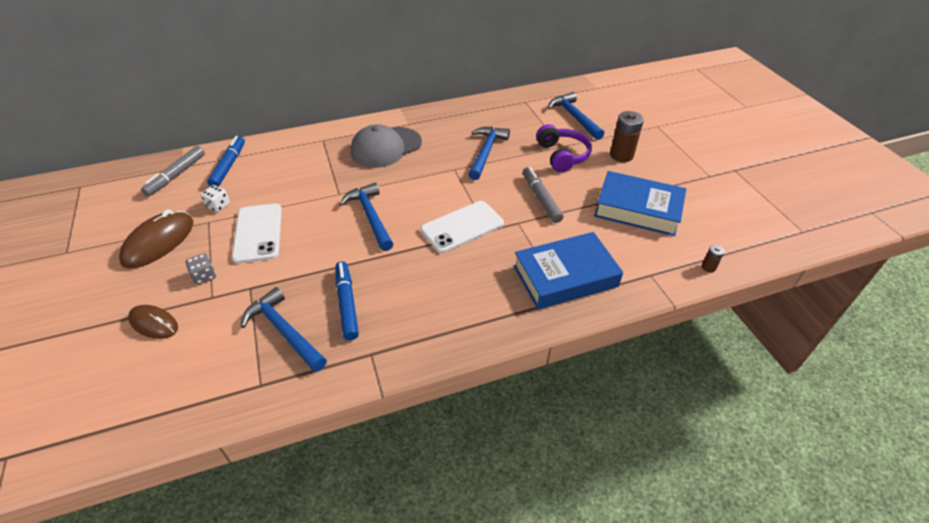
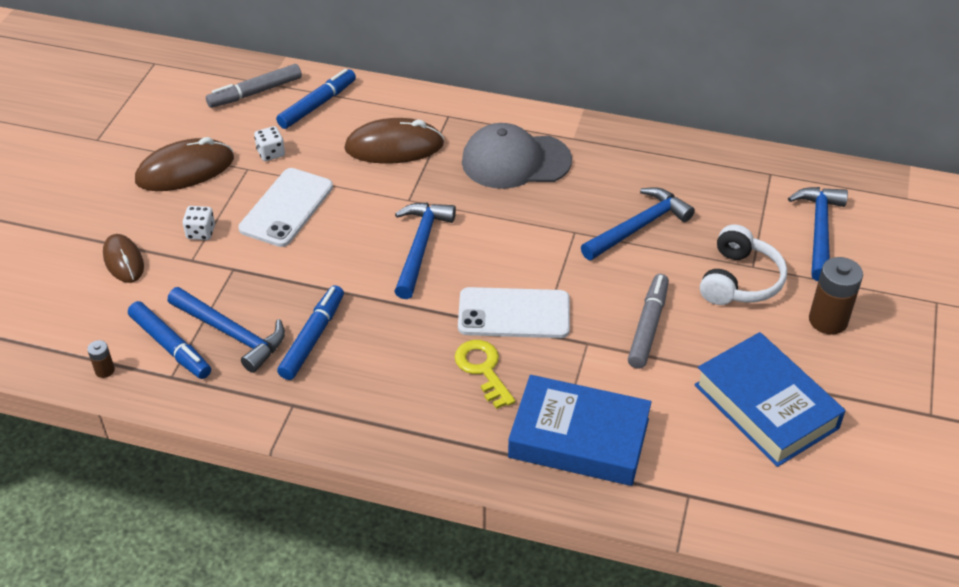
camera: 35 degrees right, 0 degrees up
(204, 276) = (201, 232): grey dice -> white dice
(242, 364) = (170, 346): none -> blue marker
(284, 331) = (231, 334): blue hammer -> blue hammer turned 135 degrees clockwise
(303, 169) = (394, 147): none -> brown mouse
(474, 267) = (483, 369): none -> yellow key
(562, 155) = (739, 280): purple headphones -> white headphones
(708, 267) = (777, 529): brown battery -> brown battery (105, 370)

